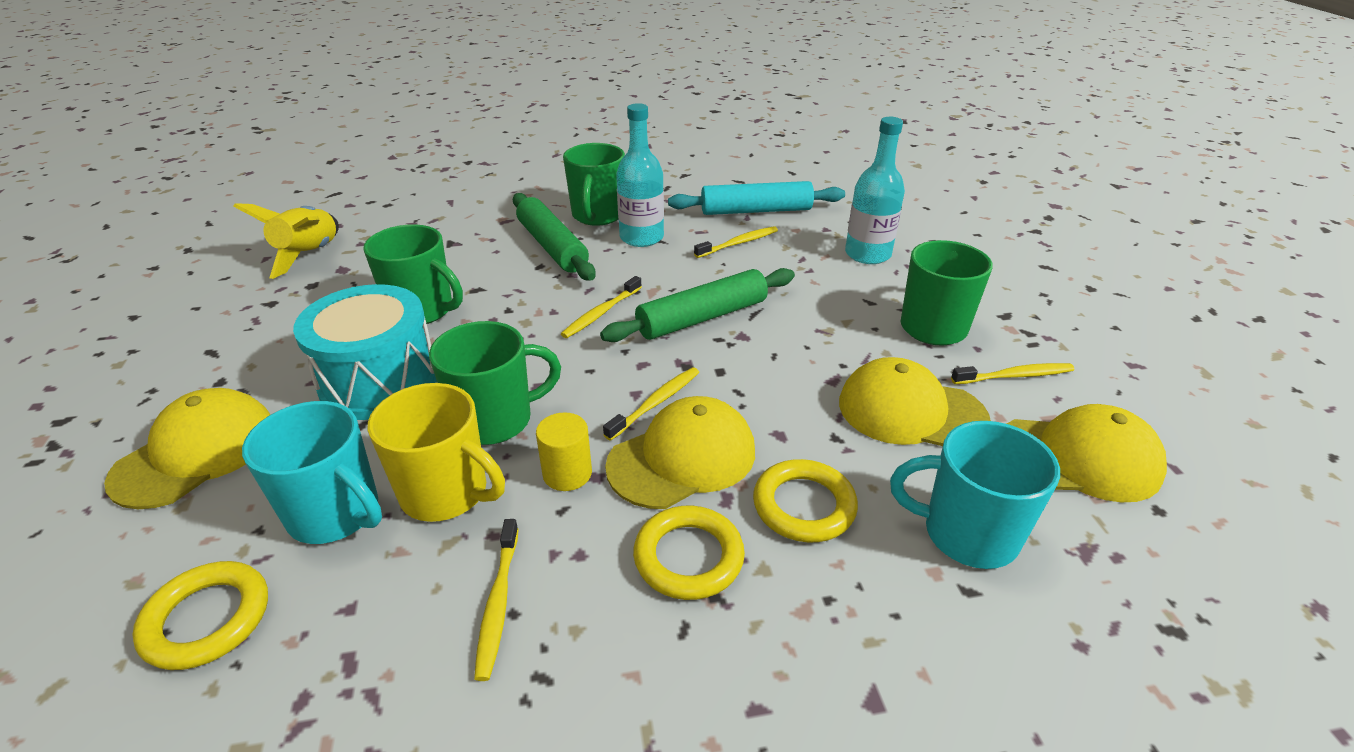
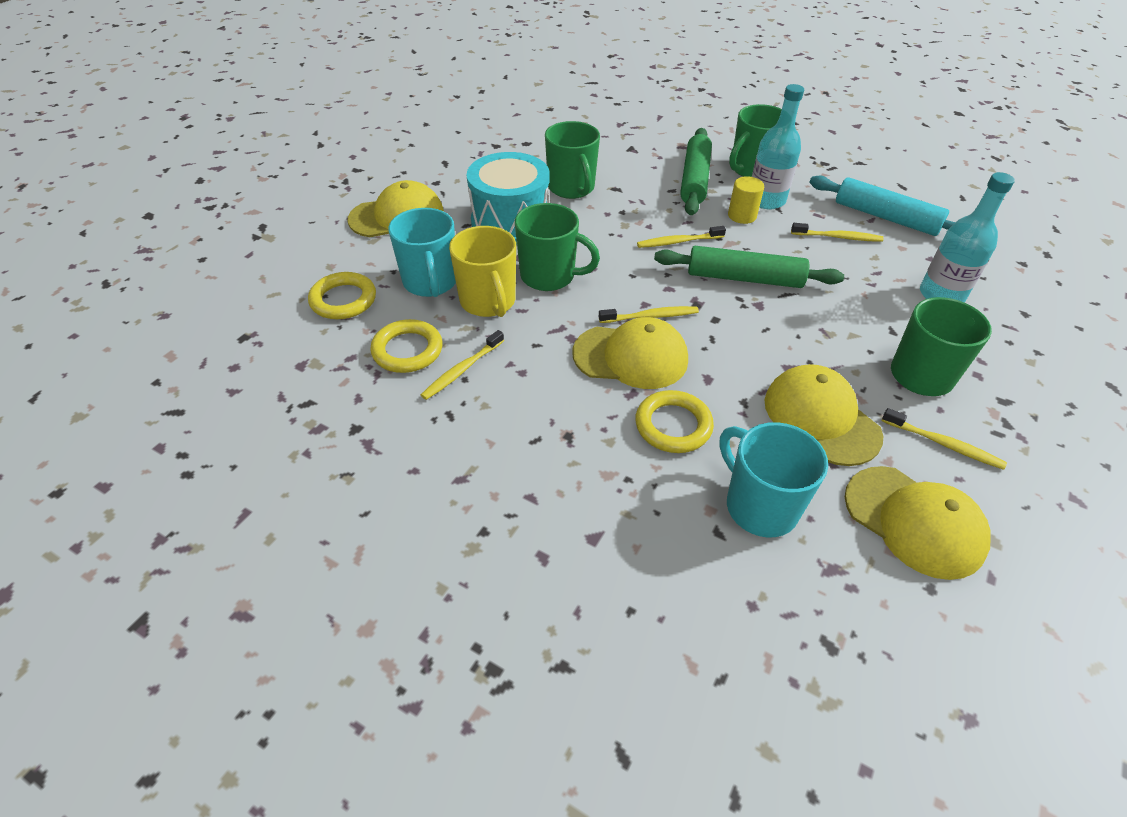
camera: 40 degrees right, 10 degrees up
(310, 255) = (541, 122): yellow rocket -> none
(567, 473) = (558, 327): yellow cylinder -> yellow cylinder (742, 216)
(688, 557) = (575, 409): yellow ring -> yellow ring (407, 350)

